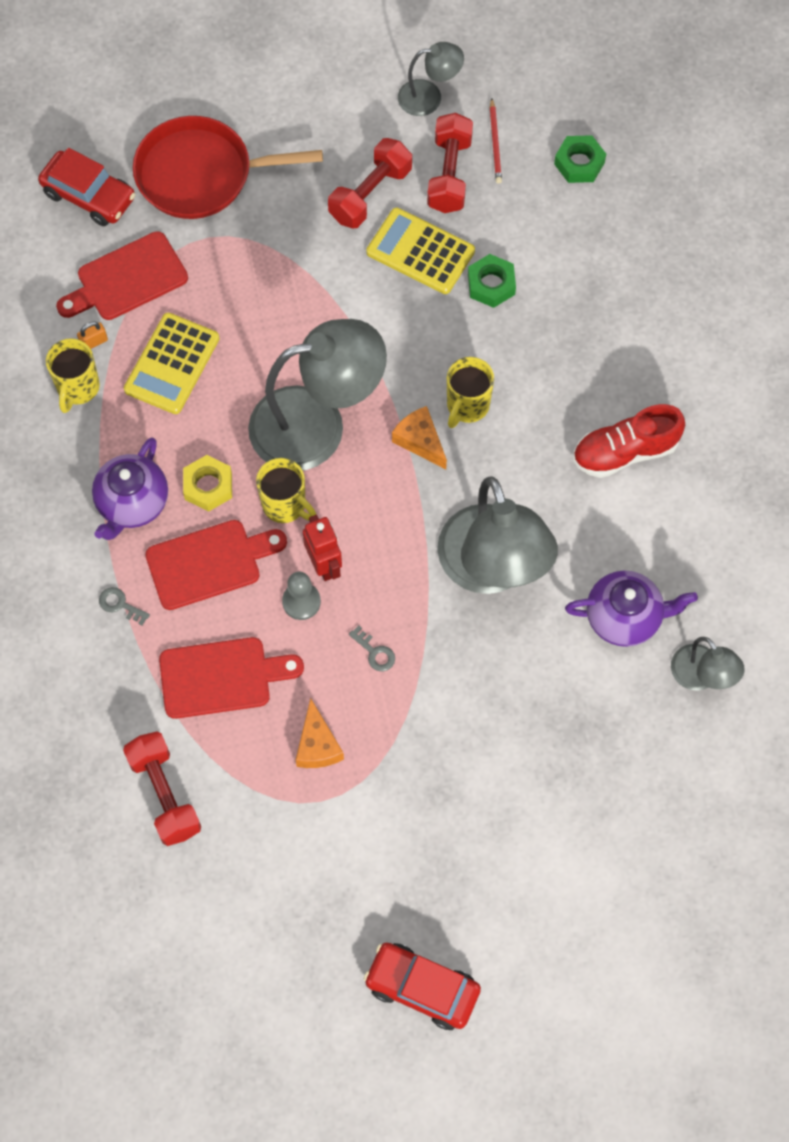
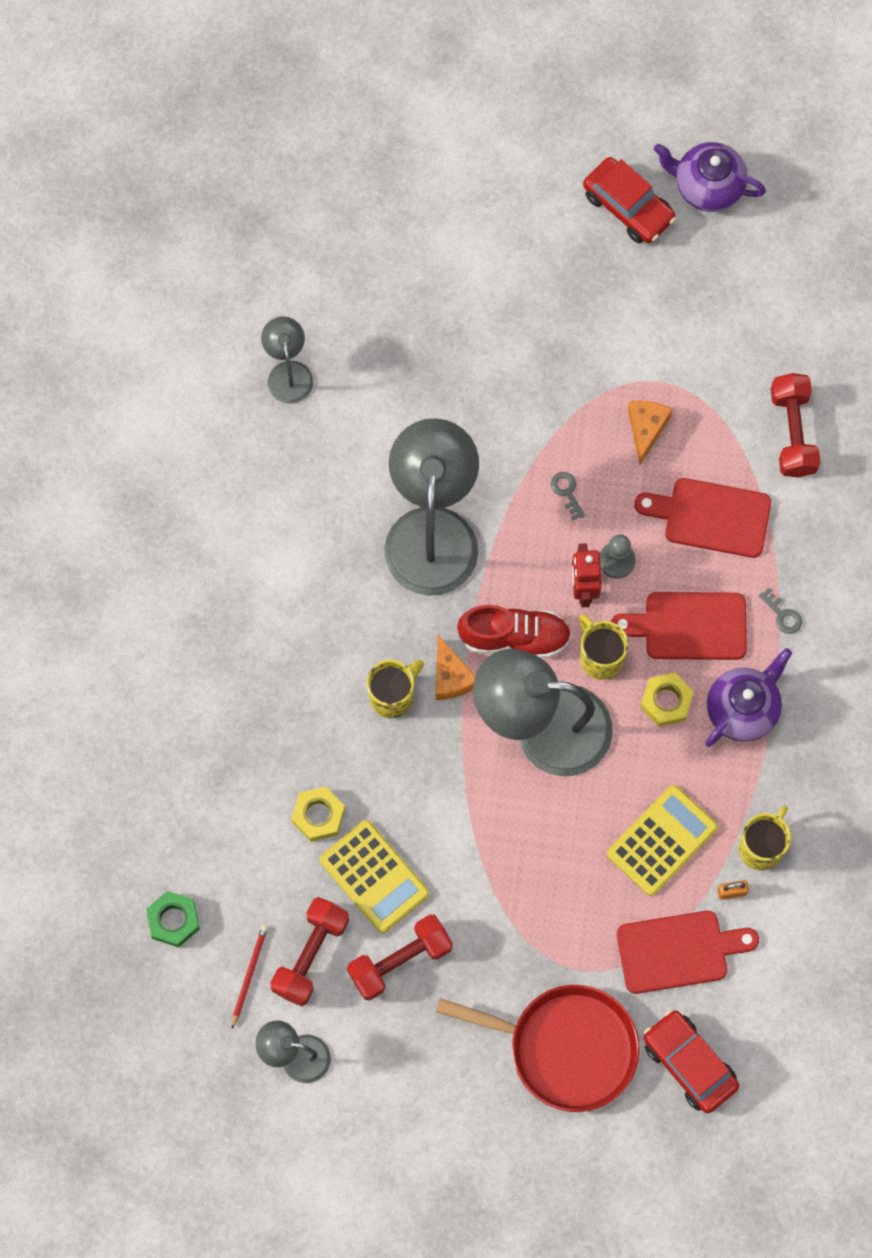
camera: 160 degrees left, 5 degrees up
(491, 284) = (318, 816): green nut -> yellow nut
(624, 617) = (332, 446): purple teapot -> purple teapot (707, 186)
(625, 452) = (264, 599): red shoe -> red shoe (514, 637)

